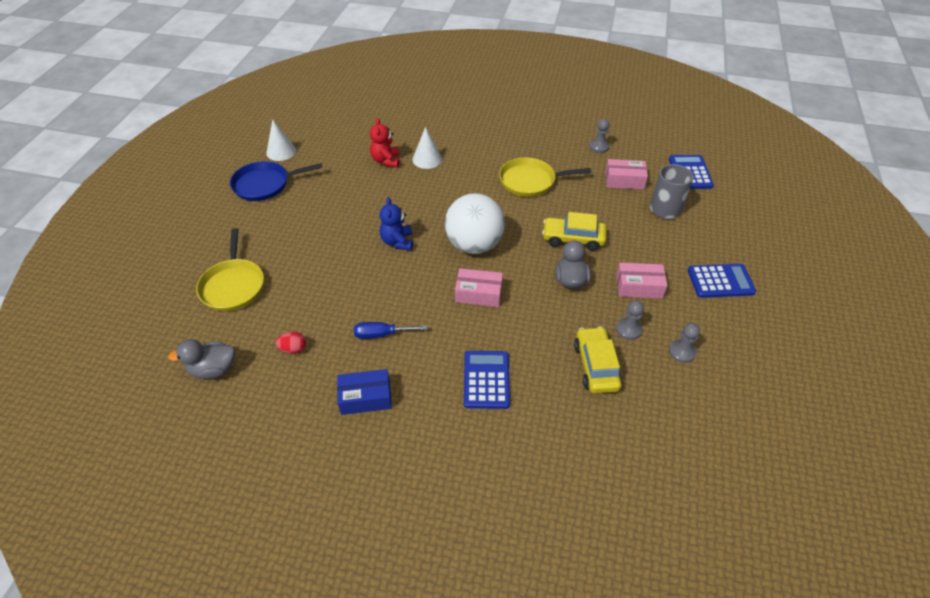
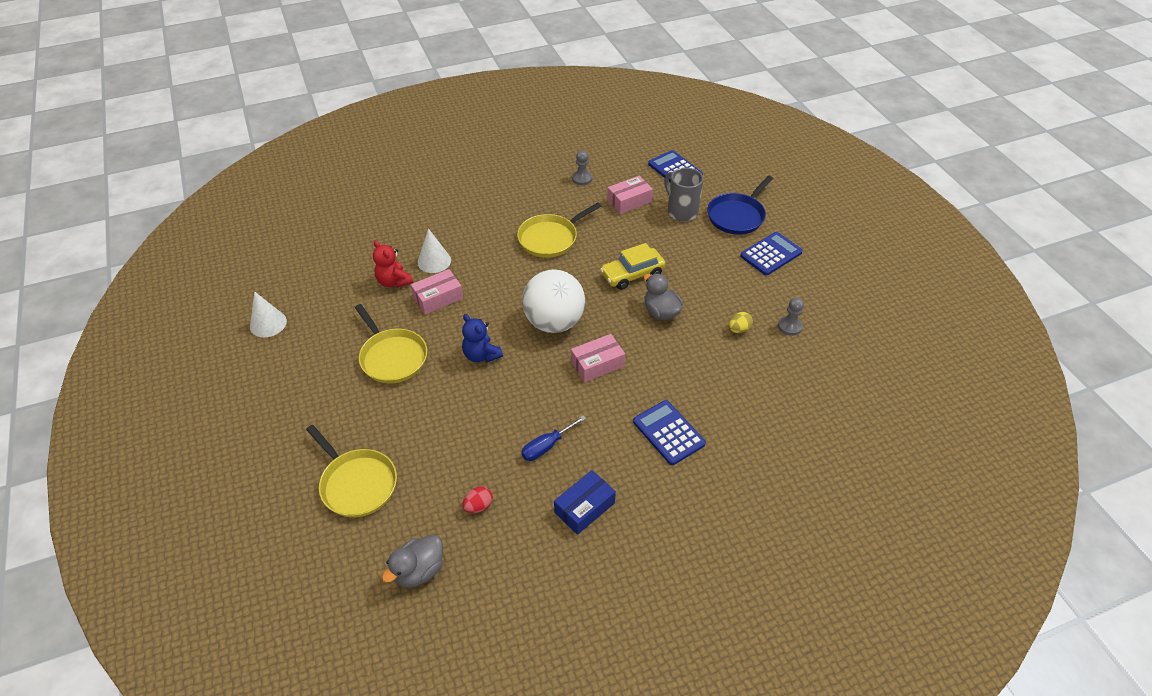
camera: 35 degrees left, 0 degrees up
(264, 184) = (285, 367): blue pan -> blue pan (737, 216)
(336, 212) = (392, 357): none -> yellow pan
(596, 366) = (739, 373): yellow car -> none
(628, 329) = (738, 329): grey pawn -> yellow egg
(639, 287) = (717, 290): pink box -> pink box (438, 298)

